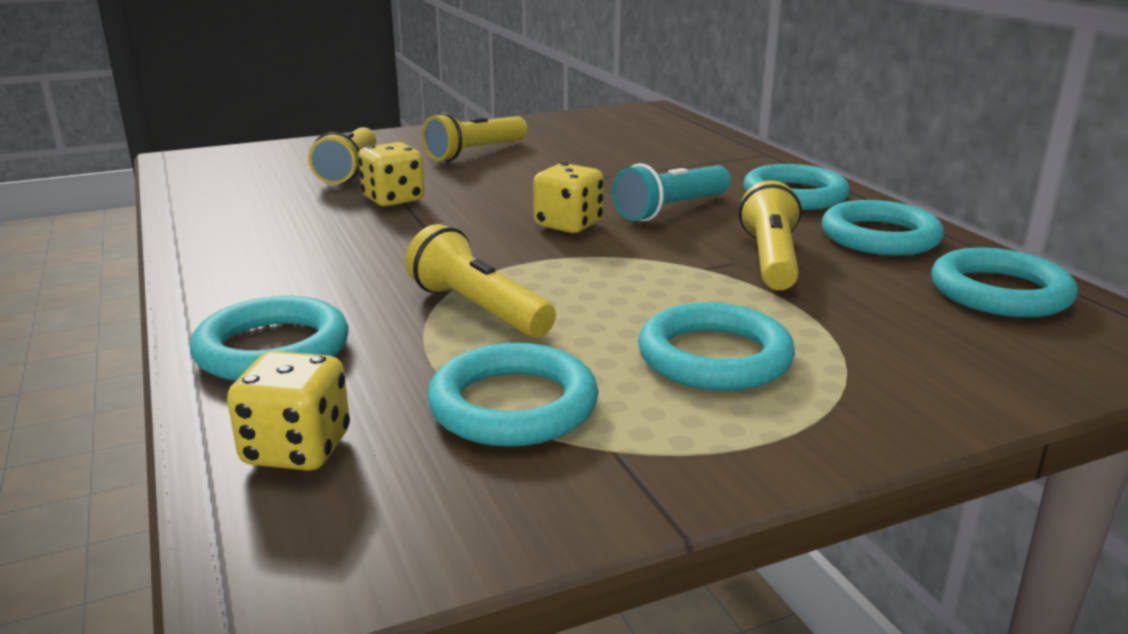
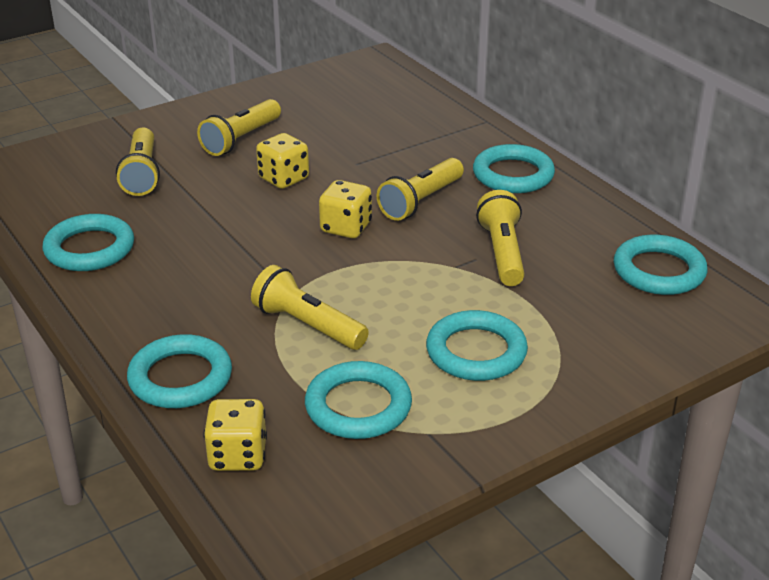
camera: 10 degrees left, 10 degrees up
(393, 199) = (196, 209): yellow dice -> yellow dice (283, 179)
(671, 209) = (420, 201): turquoise flashlight -> yellow flashlight
(880, 237) = (578, 219): turquoise ring -> turquoise ring (89, 249)

